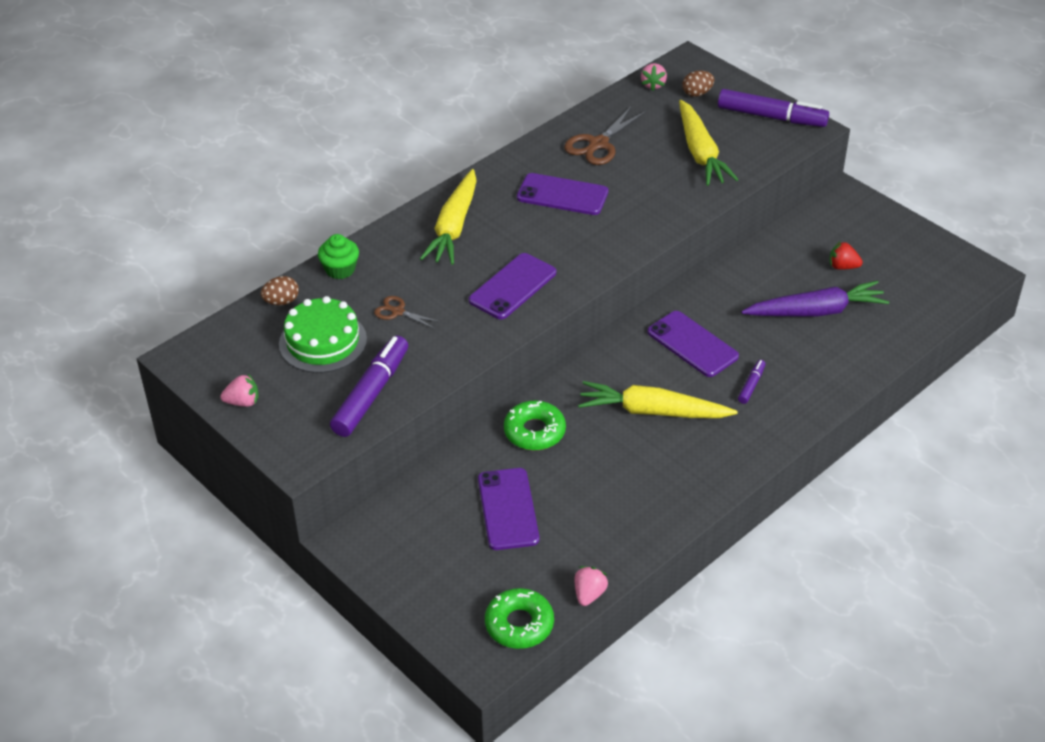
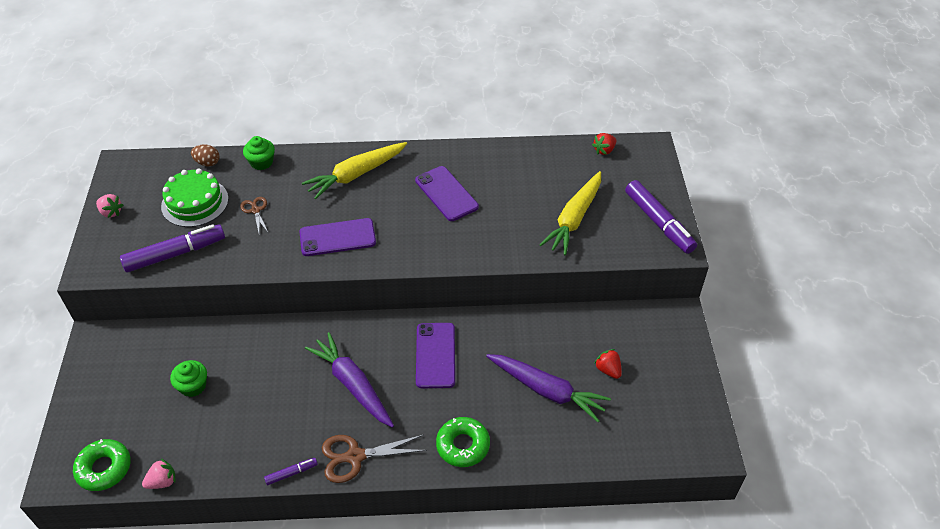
camera: 40 degrees right, 5 degrees up
(508, 509) = (193, 386): purple phone -> green cupcake
(534, 431) = (270, 346): green donut -> green donut (463, 445)
(598, 144) = (514, 172): brown scissors -> brown scissors (355, 456)
(653, 85) = (604, 150): pink strawberry -> red strawberry
(653, 411) = (353, 385): yellow carrot -> purple carrot
(697, 93) = (627, 174): brown egg -> none
(751, 385) = (436, 413): purple marker -> purple marker (291, 473)

